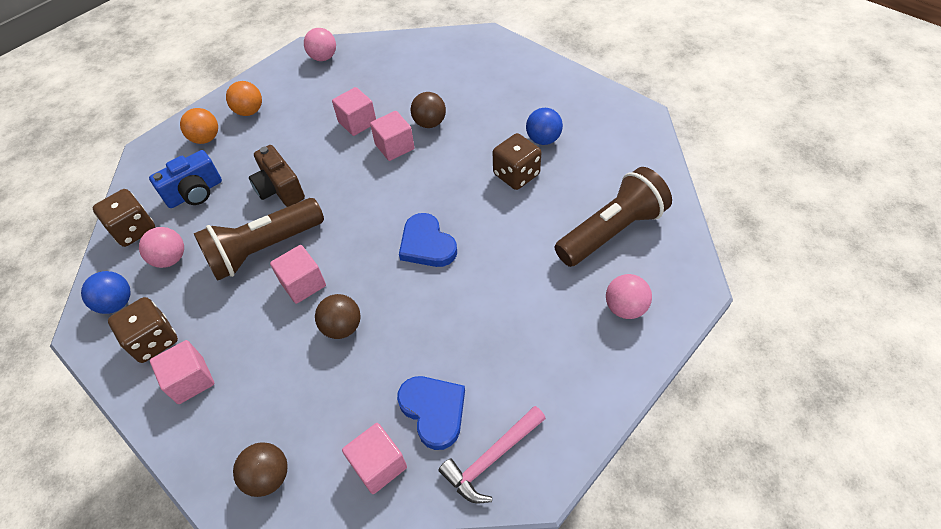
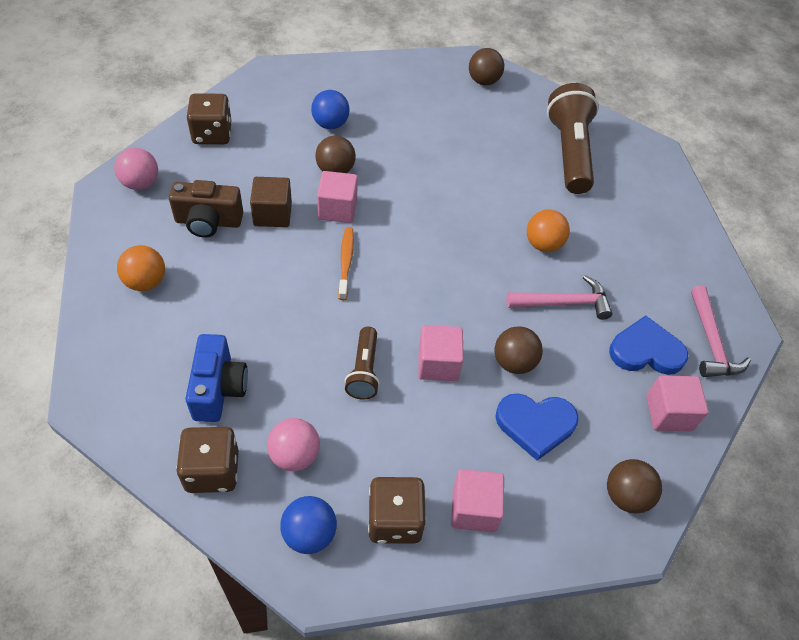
camera: 60 degrees left, 0 degrees up
(206, 138) = (141, 339): orange ball -> orange ball (543, 244)
(264, 249) = (364, 371): brown flashlight -> brown flashlight, size x0.53
(279, 189) = (295, 318): brown camera -> brown camera (208, 222)
(350, 181) = (346, 262): none -> orange toothbrush
(357, 122) = (272, 214): pink cube -> brown cube
(427, 244) = (477, 257): blue heart -> blue heart (535, 425)
(432, 324) = (563, 303): none -> pink hammer
(516, 174) = (458, 161): brown dice -> brown dice (212, 134)
(543, 139) = (437, 123): blue ball -> blue ball (330, 124)
(625, 308) = (643, 192): pink ball -> none
(626, 134) = (483, 81): none -> brown ball

